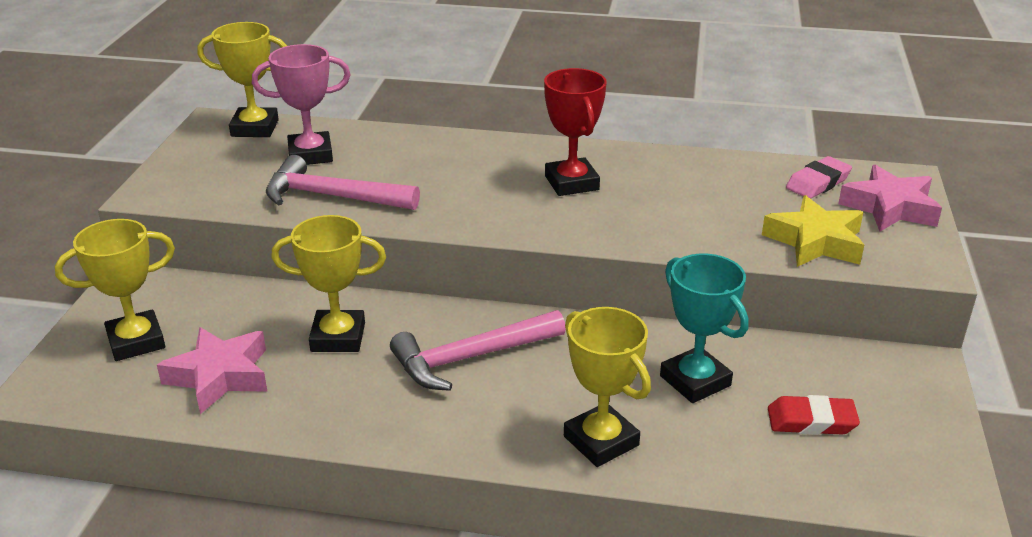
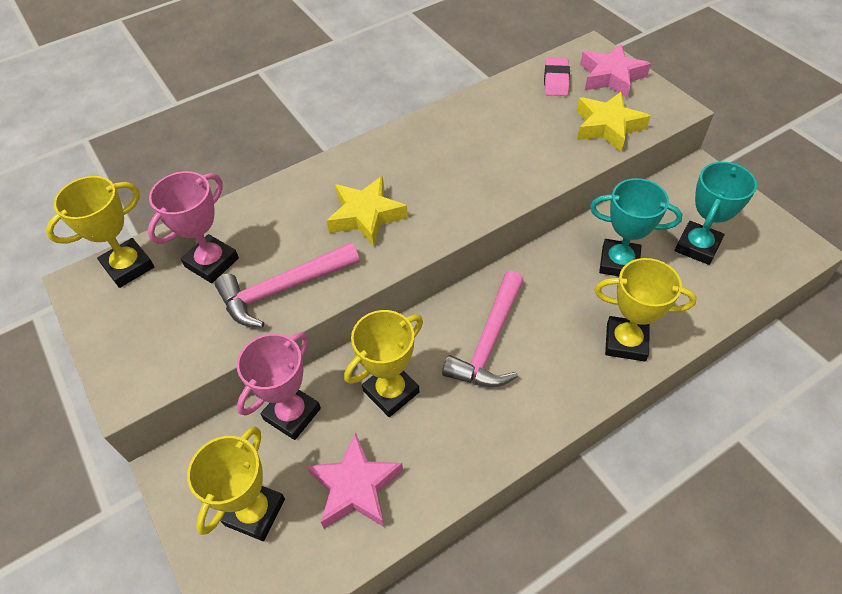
camera: 40 degrees left, 20 degrees up
(247, 303) = (292, 414): none -> pink trophy
(469, 187) = (366, 216): none -> yellow star
(571, 183) = (425, 169): red trophy -> none
(811, 421) = (697, 246): red eraser -> turquoise trophy

